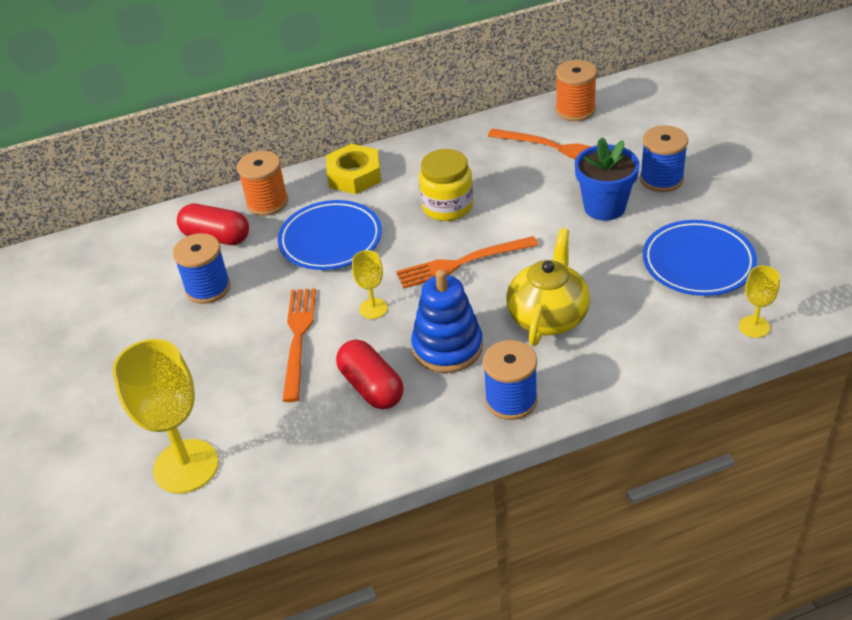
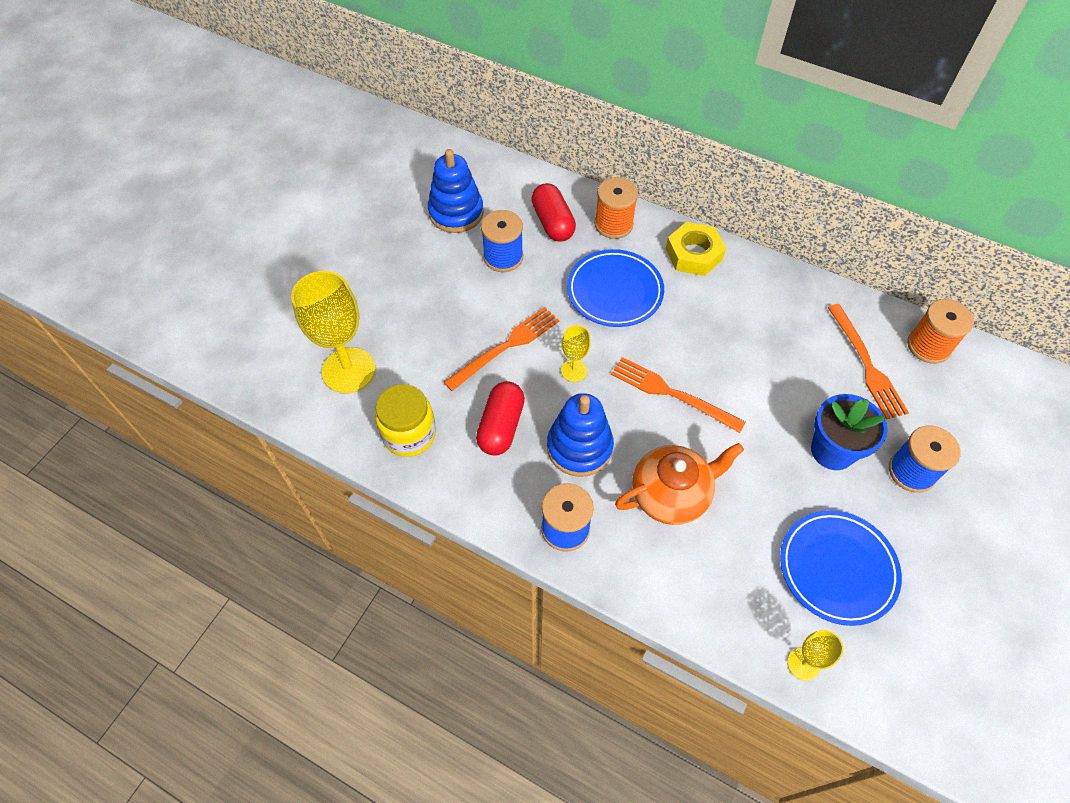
camera: 45 degrees right, 15 degrees up
(120, 292) = (456, 213): none -> blue stacking toy
(447, 206) = (721, 339): yellow jar -> yellow jar (409, 434)
(548, 316) = (671, 495): yellow teapot -> orange teapot

